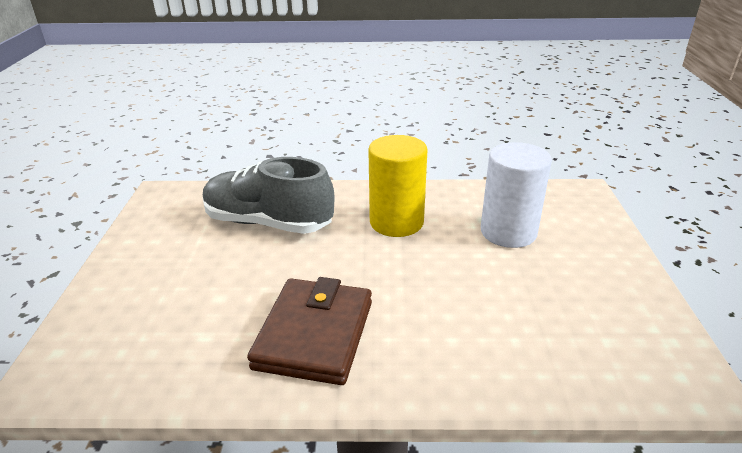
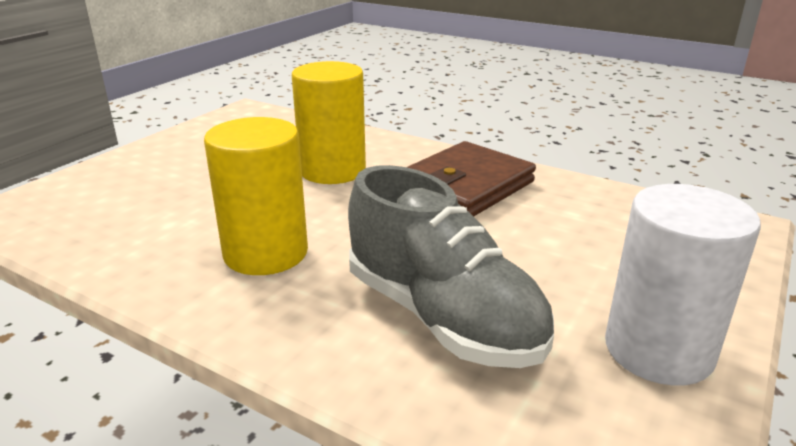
camera: 150 degrees left, 5 degrees down
(448, 308) = (332, 171): none -> yellow cylinder
(508, 232) = (171, 202): white cylinder -> white cylinder (658, 350)

